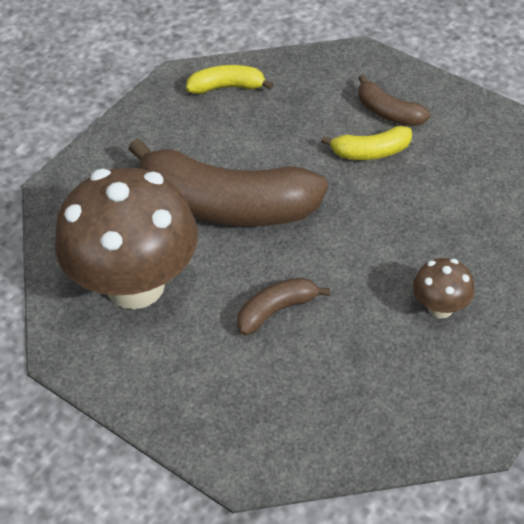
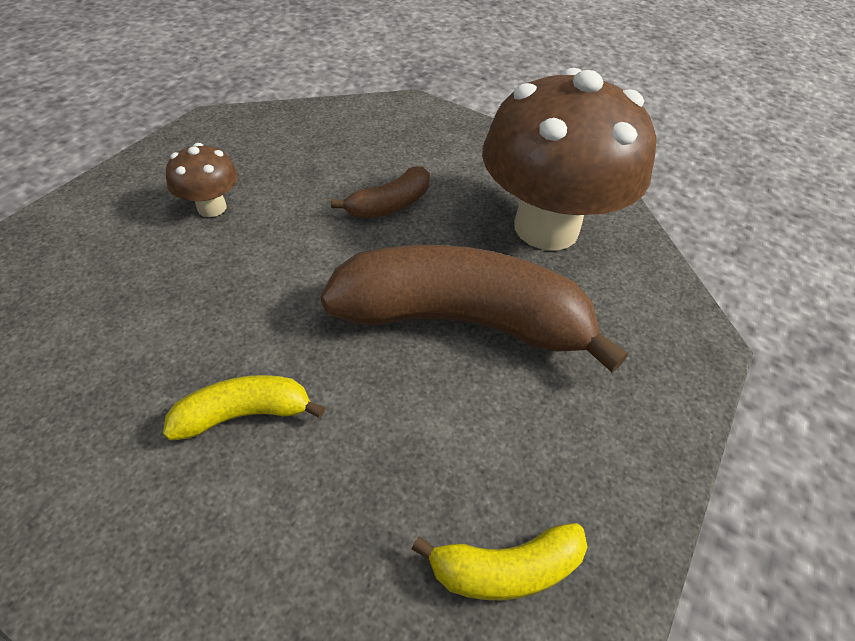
camera: 170 degrees right, 0 degrees up
(388, 112) = (191, 506): brown banana -> none

